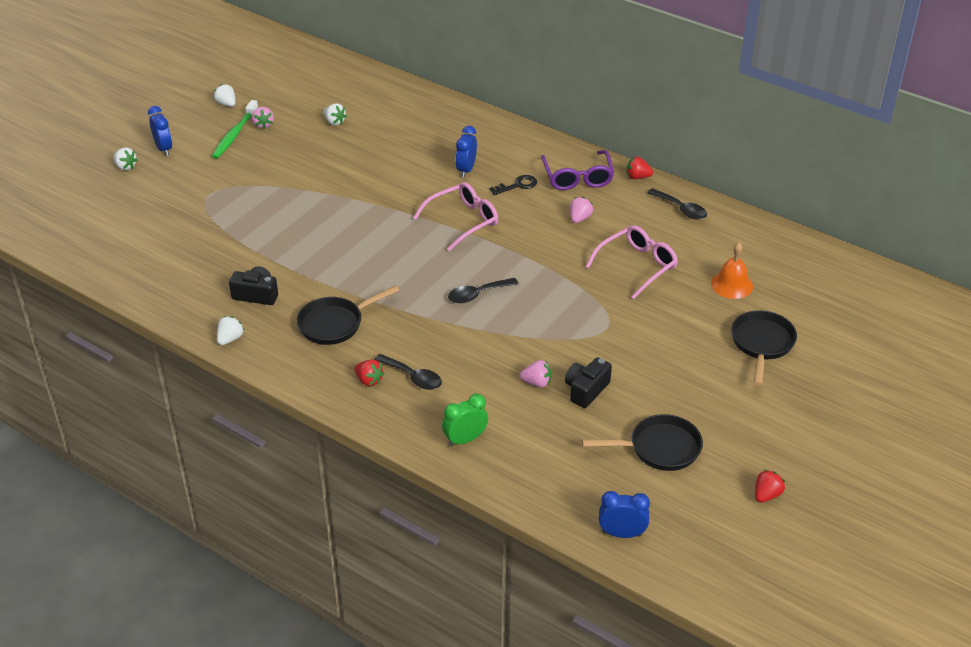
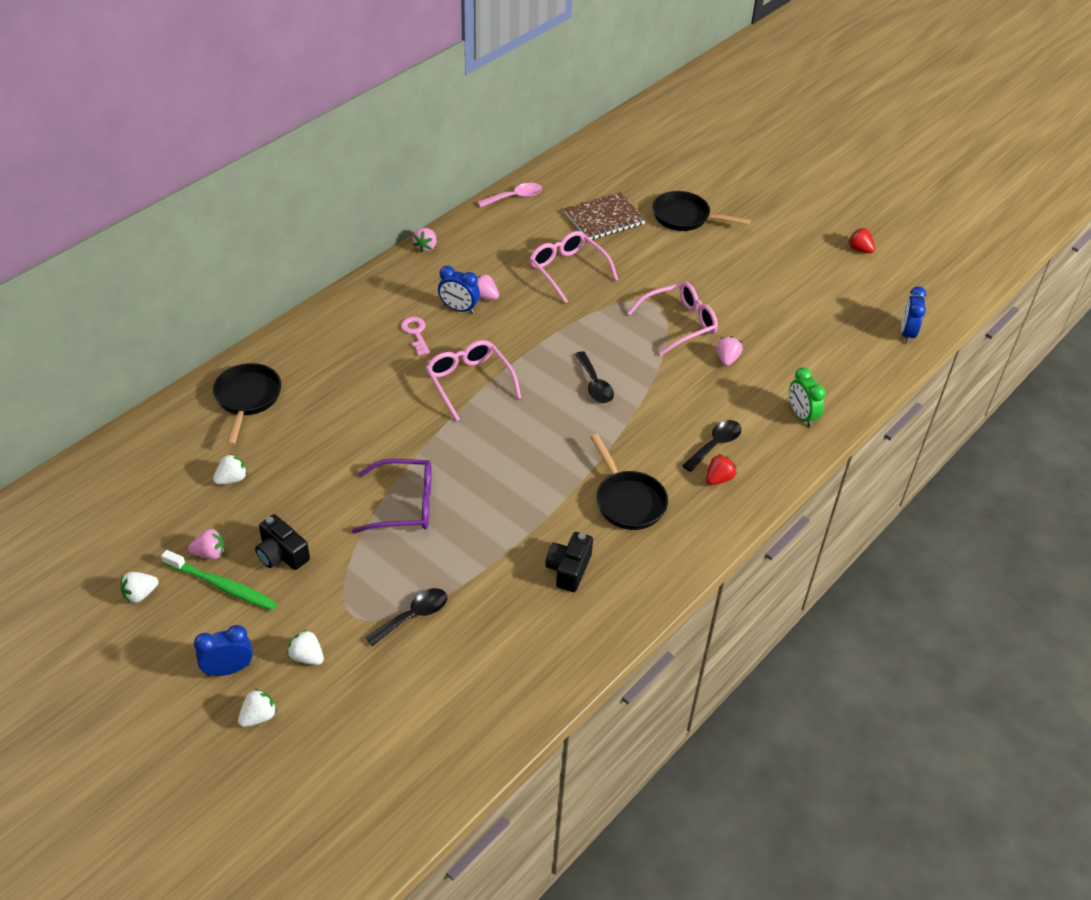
camera: 85 degrees left, 5 degrees up
(230, 339) = (644, 595): white strawberry -> white strawberry (307, 657)
(466, 169) = (374, 370): blue clock -> blue clock (459, 309)
(517, 185) = (415, 333): black key -> pink key
(577, 177) = (414, 288): purple glasses -> purple glasses (404, 504)
(581, 346) = (679, 323): none -> pink glasses
(586, 390) = (738, 329): black camera -> black camera (282, 554)
(637, 177) = (426, 247): red strawberry -> pink strawberry
(659, 448) = (810, 297): black pan -> black pan (247, 399)
(681, 209) = (486, 228): black spoon -> black spoon (413, 616)
(732, 285) = (604, 218): orange bell -> brown notebook
(739, 222) = (515, 197): none -> pink spoon

